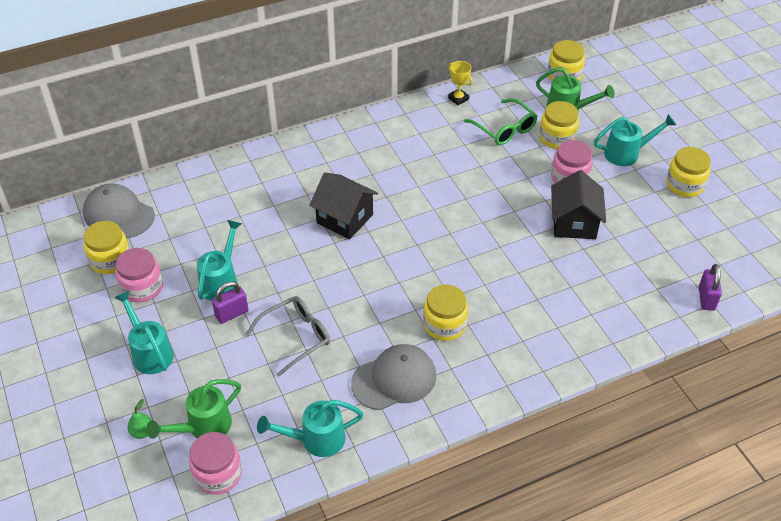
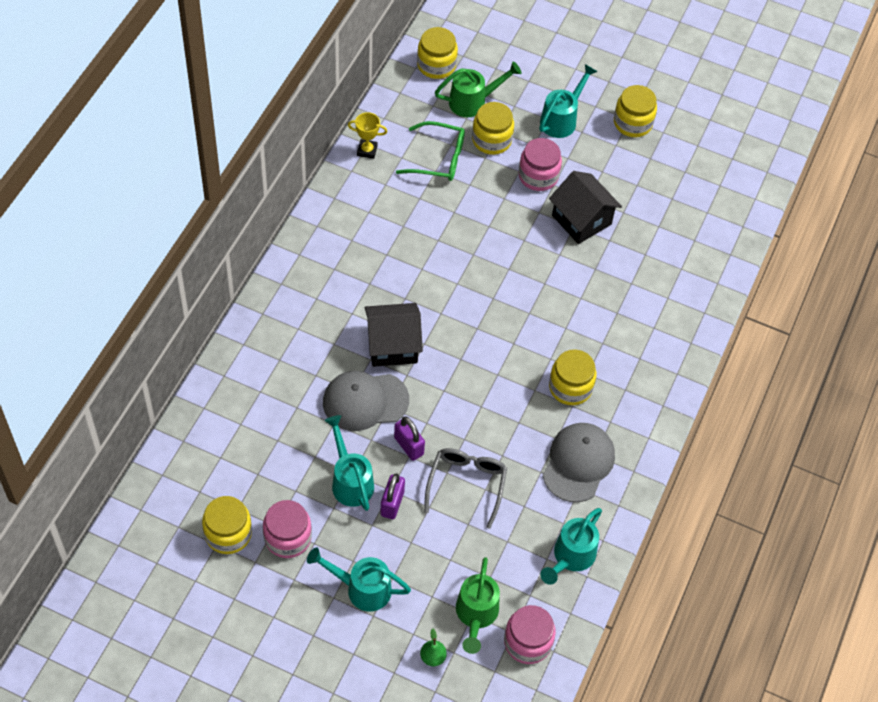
camera: 45 degrees left, 10 degrees up
(118, 214) = (182, 485): grey cap -> grey cap (365, 401)
(706, 298) = (735, 224): purple padlock -> purple padlock (408, 446)

